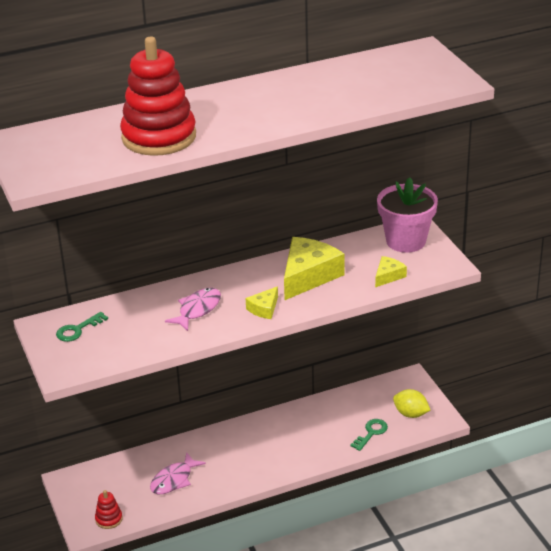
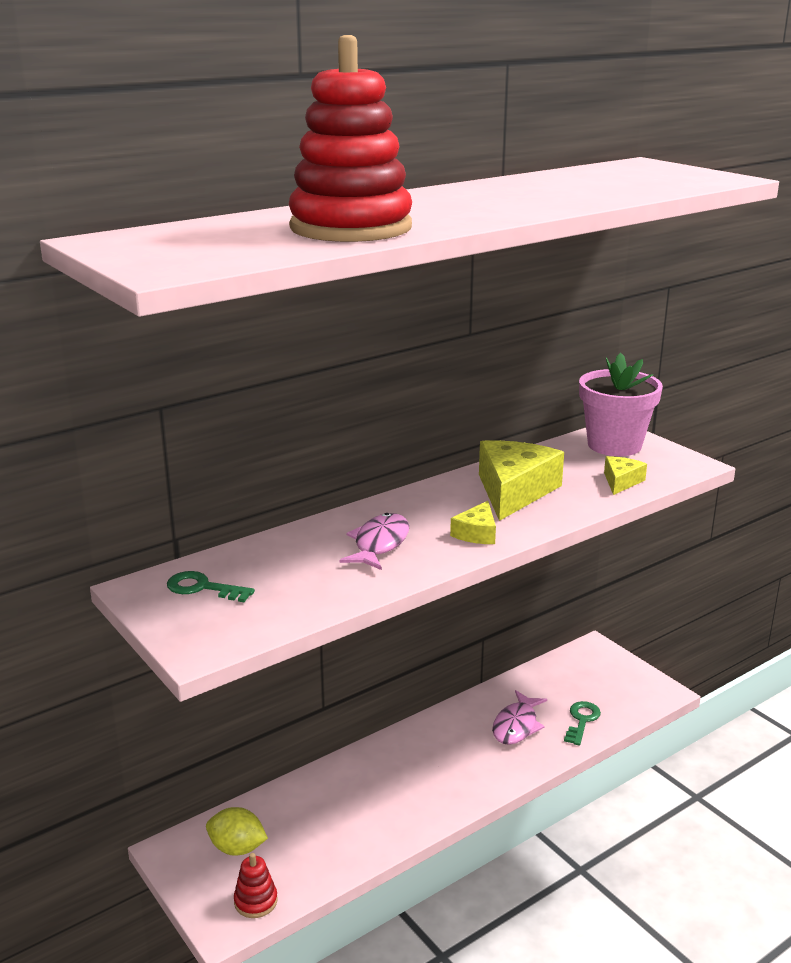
camera: 15 degrees left, 10 degrees down
(78, 330) = (203, 588): green key -> green key turned 75 degrees clockwise
(174, 480) = (336, 824): pink fish -> pink fish (516, 725)
(411, 414) = (619, 690): yellow lemon -> yellow lemon (237, 848)

